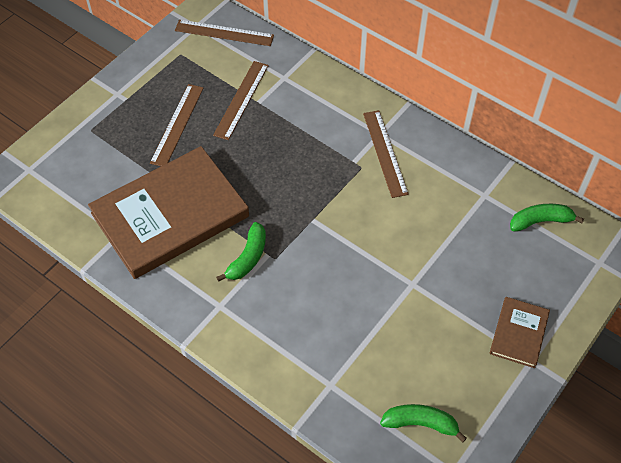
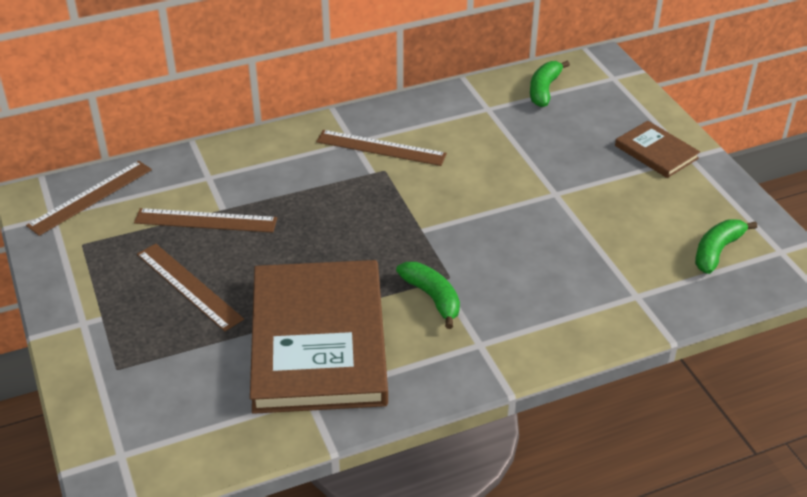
camera: 60 degrees left, 15 degrees down
(241, 99) = (205, 220): brown ruler -> brown ruler turned 45 degrees counterclockwise

